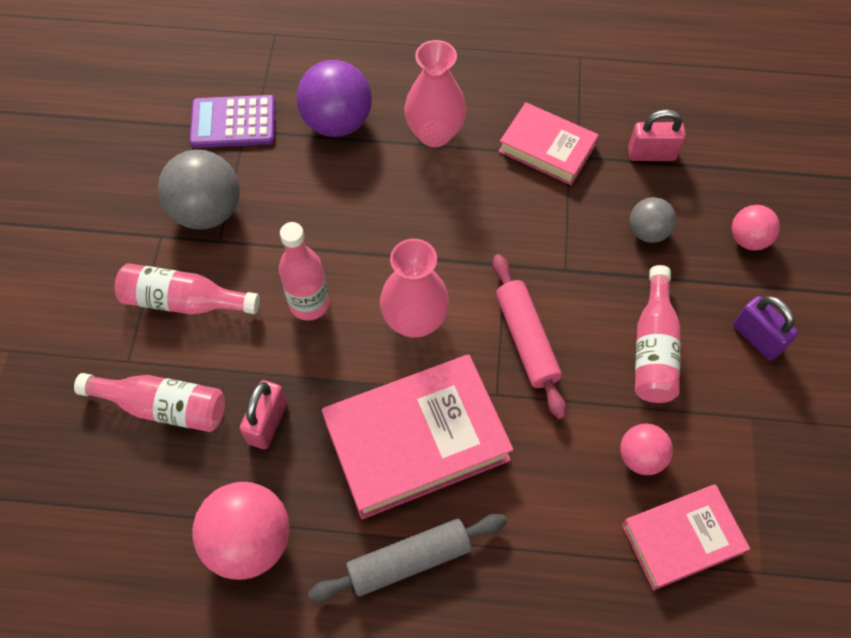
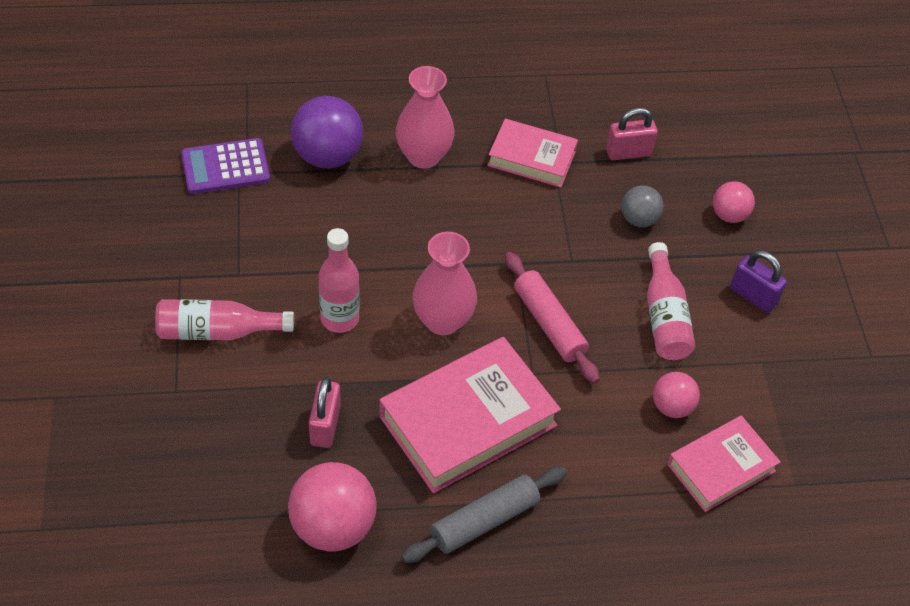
camera: 15 degrees left, 10 degrees down
(163, 406) = (221, 425): pink bottle -> none
(207, 211) = (220, 249): grey ball -> none

